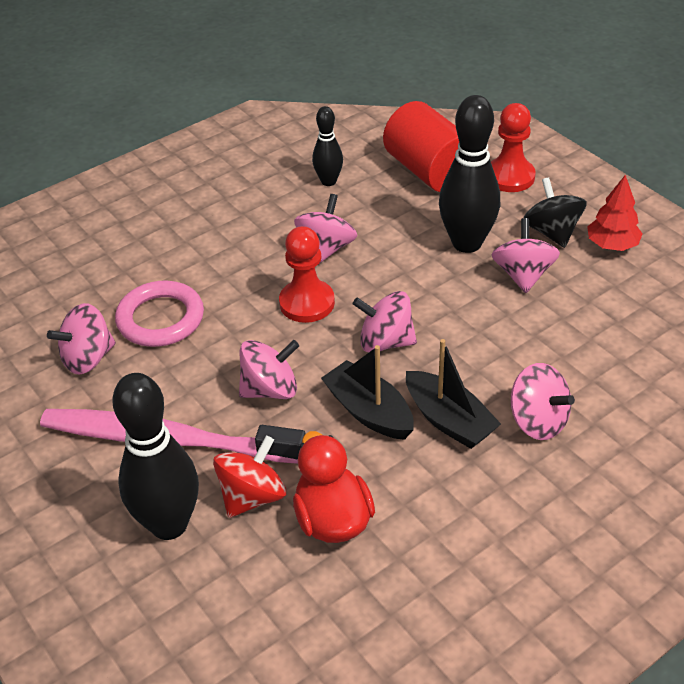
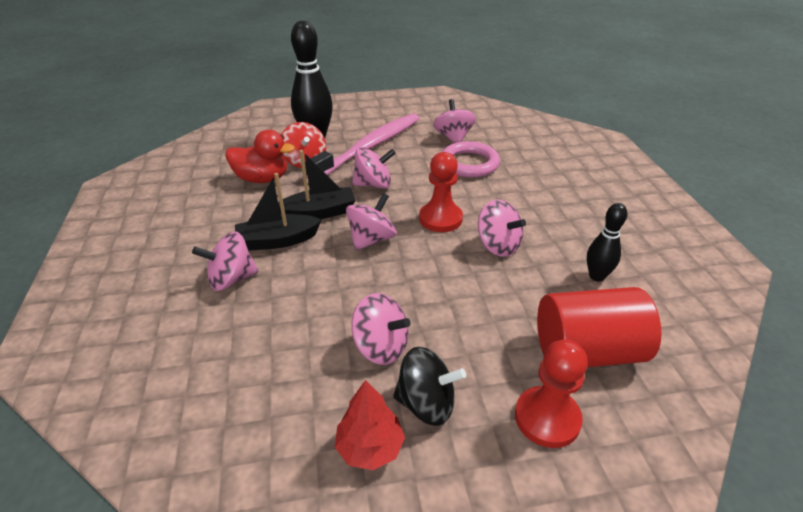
camera: 115 degrees right, 5 degrees down
(270, 389) = (373, 184): pink spinning top -> pink spinning top turned 105 degrees counterclockwise
(467, 243) = (452, 329): black bowling pin -> none

